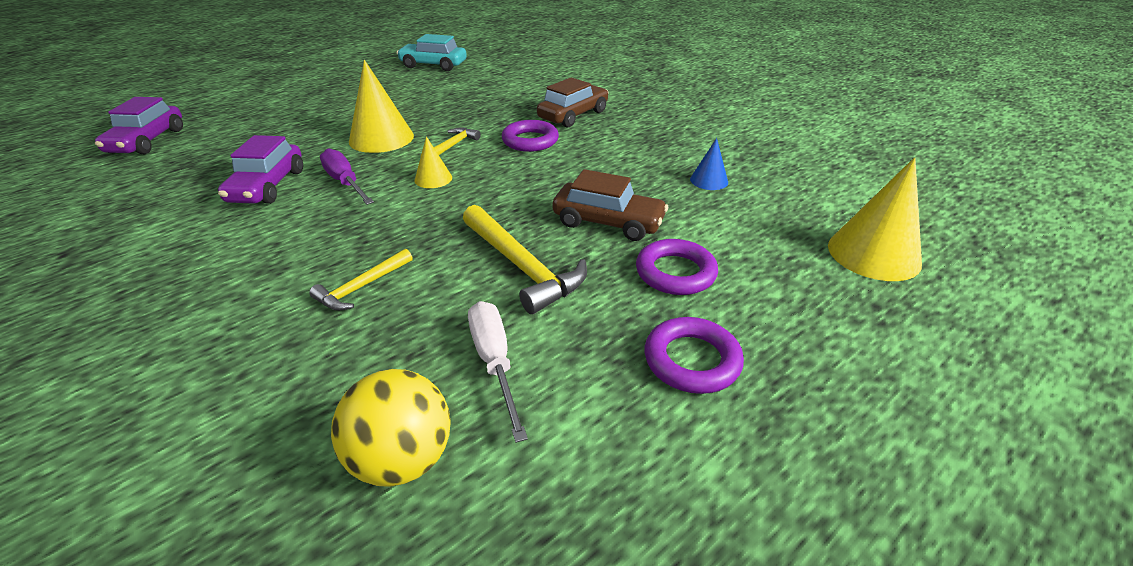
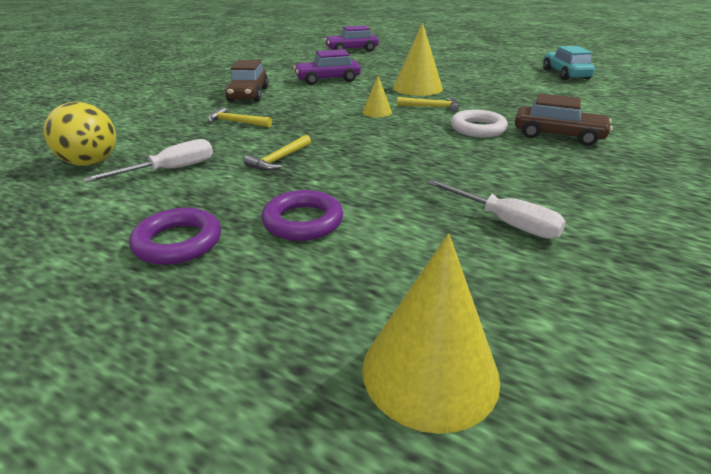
camera: 70 degrees right, 5 degrees down
(345, 182) = (348, 93): purple screwdriver -> none
(522, 267) = (279, 159): yellow hammer -> yellow hammer, size x0.58
(530, 141) = (478, 128): purple ring -> white ring
(608, 222) = (366, 180): brown car -> brown car (248, 94)
(709, 180) = (504, 222): blue cone -> white screwdriver

